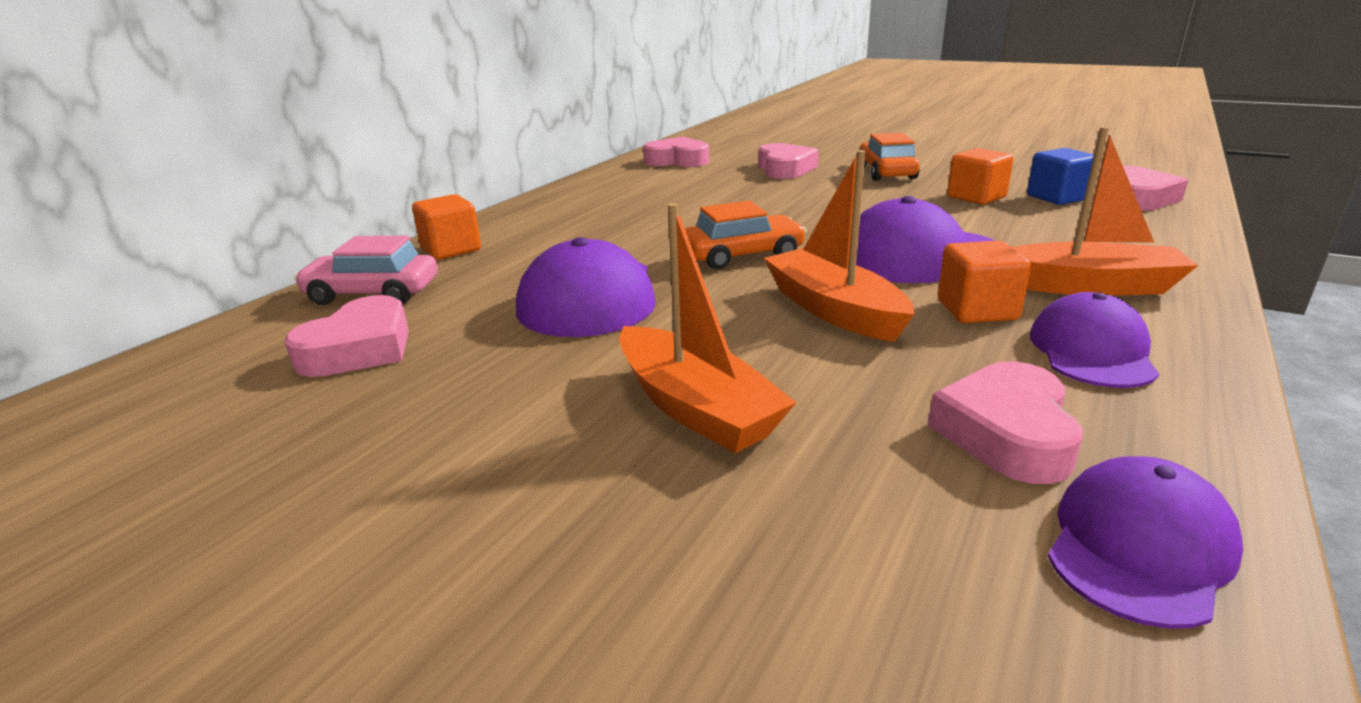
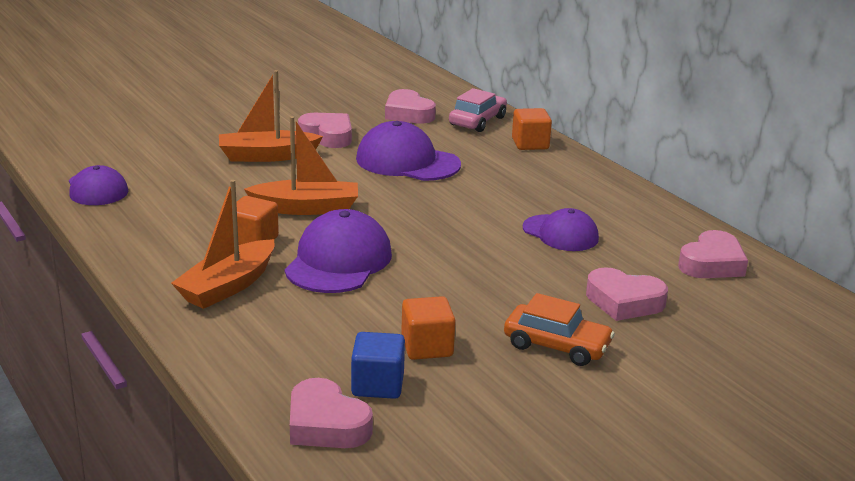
camera: 115 degrees right, 0 degrees up
(742, 255) = (415, 212): orange car -> none
(1006, 433) = (166, 198): pink heart -> pink heart (328, 136)
(1091, 351) = (179, 245): purple cap -> purple cap (560, 233)

